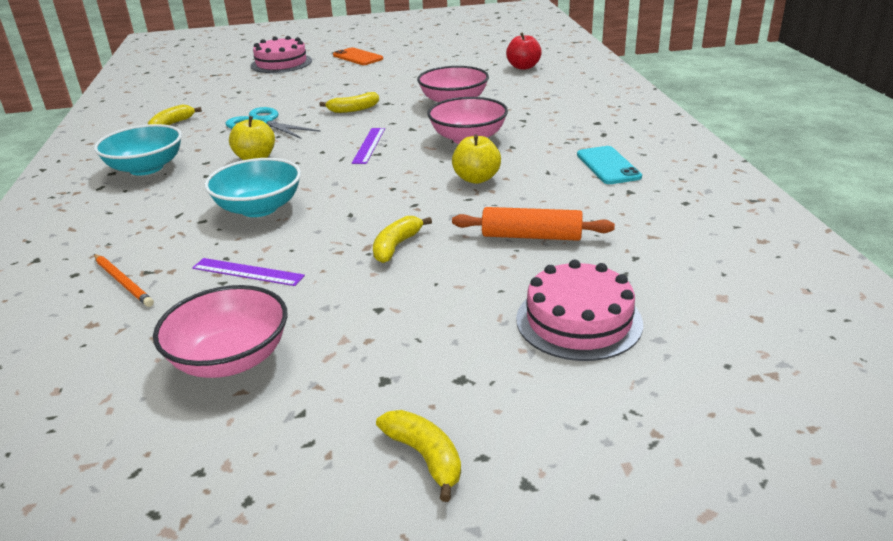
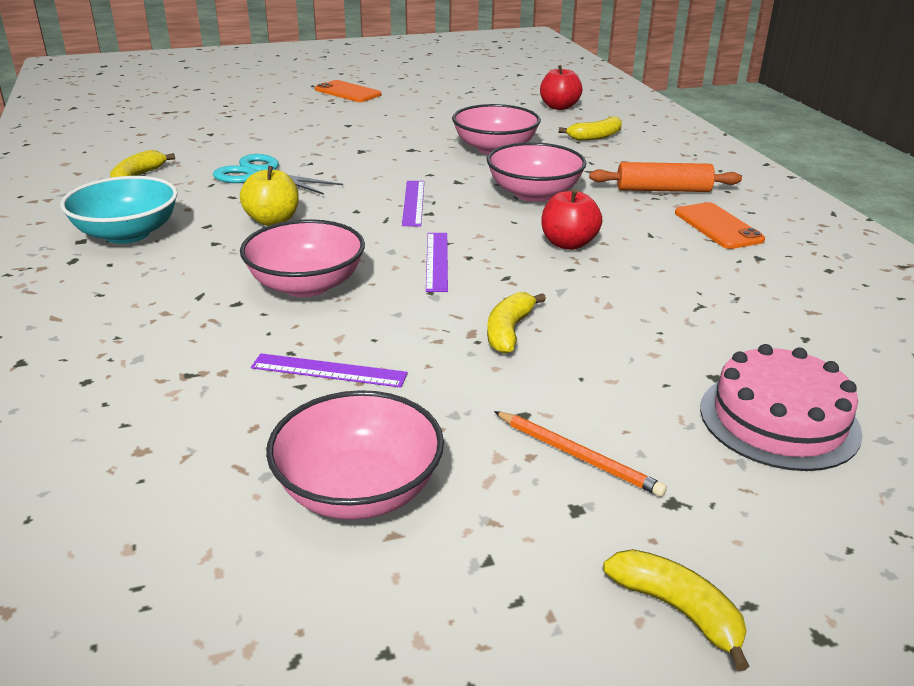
camera: 10 degrees left, 0 degrees up
(123, 282) = (161, 390): orange pencil -> orange pencil (578, 456)
(259, 208) = (306, 285): turquoise bowl -> pink bowl
(281, 63) = (251, 98): pink cake -> none
(353, 109) = (373, 157): yellow banana -> yellow banana (595, 137)
(366, 191) = (437, 261): none -> purple ruler
(476, 179) = (568, 244): yellow apple -> red apple
(531, 236) = (670, 315): orange rolling pin -> orange rolling pin (663, 190)
(608, 166) = (718, 226): turquoise phone -> orange phone

